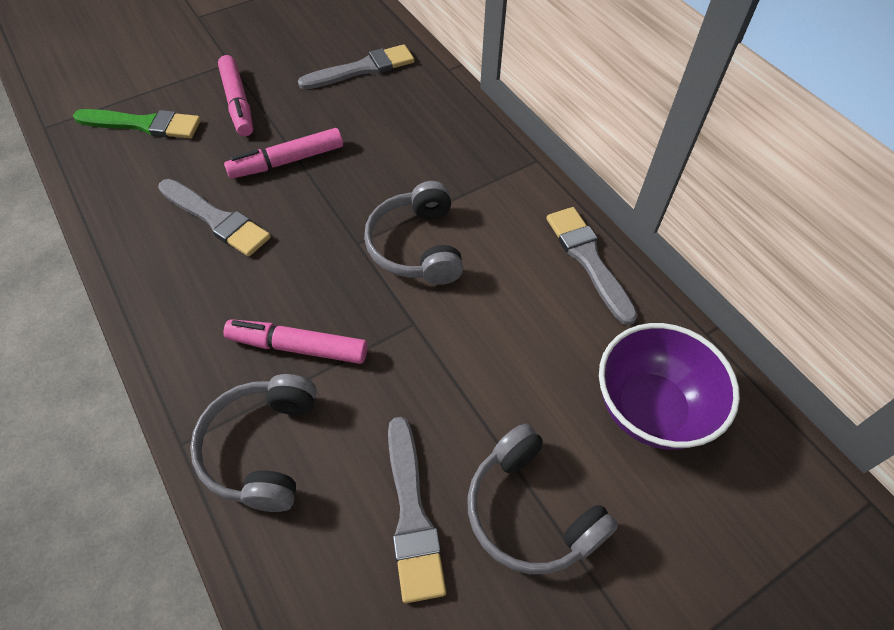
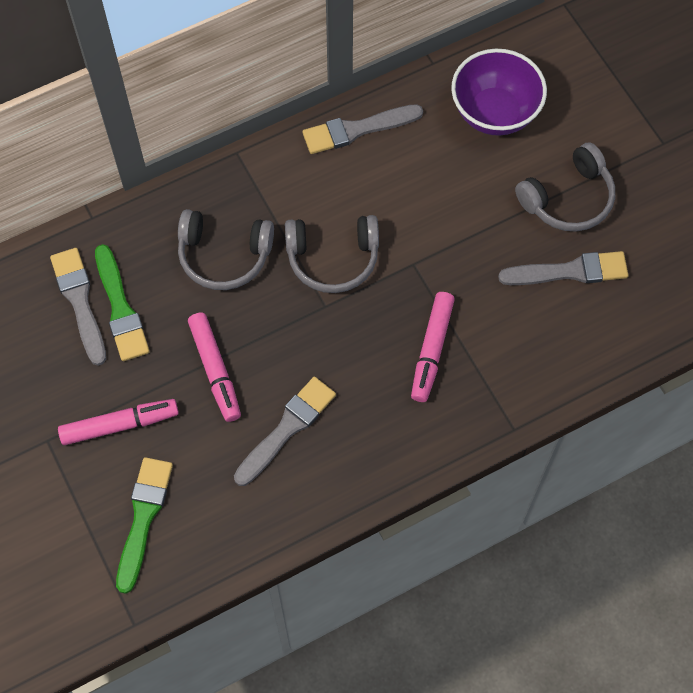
camera: 85 degrees left, 10 degrees up
(262, 448) = (519, 371): grey headphones -> grey headphones (224, 255)
(355, 94) = (120, 308): none -> green brush

